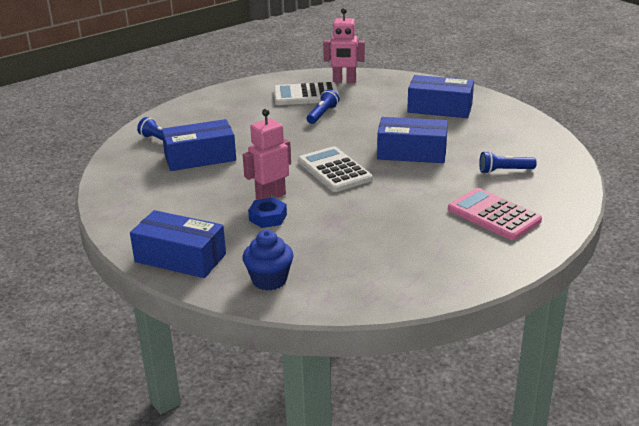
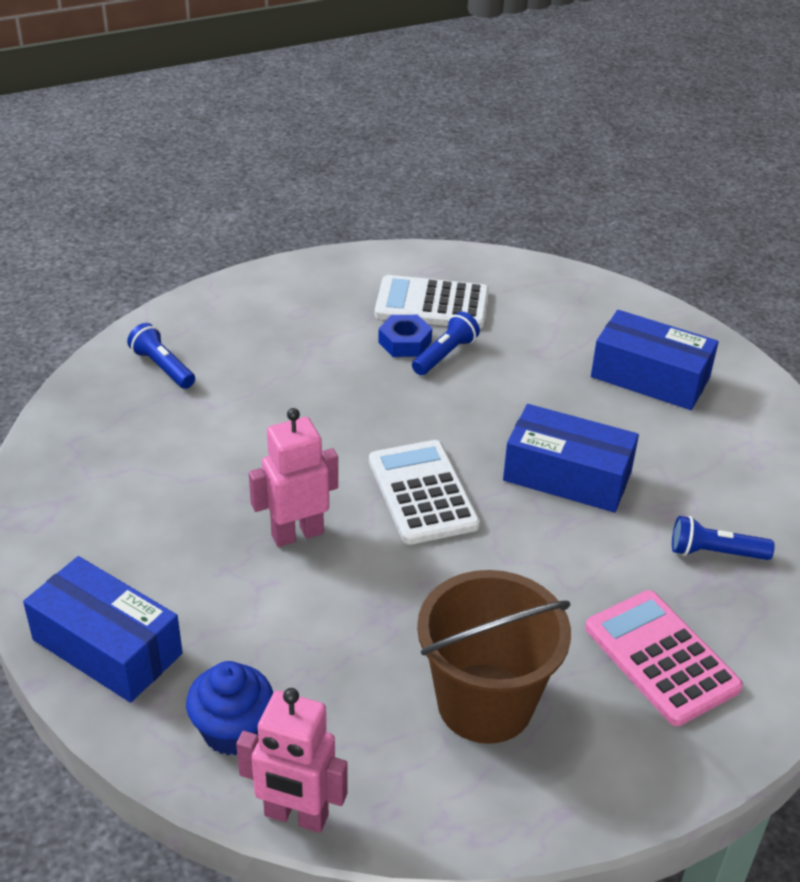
camera: 10 degrees right, 10 degrees up
(200, 157) = (212, 419): blue box -> none
(268, 217) = (277, 582): blue nut -> blue nut (405, 342)
(344, 81) = (507, 282): pink robot -> pink robot (296, 816)
(406, 247) = (485, 703): none -> brown bucket

